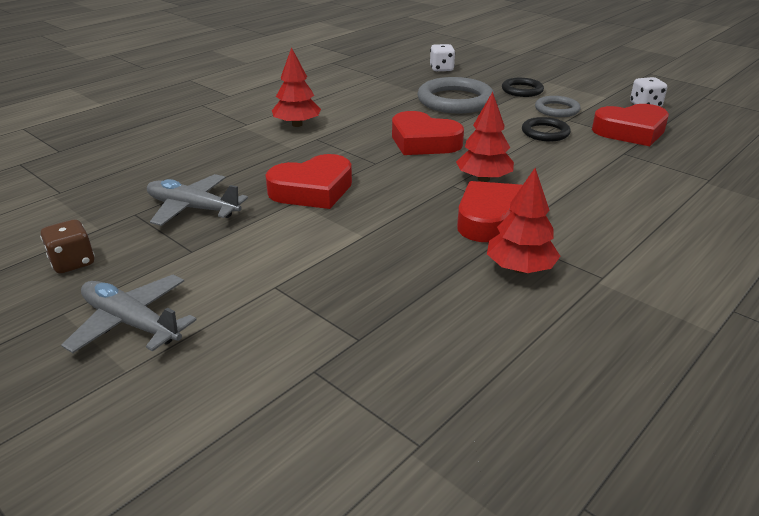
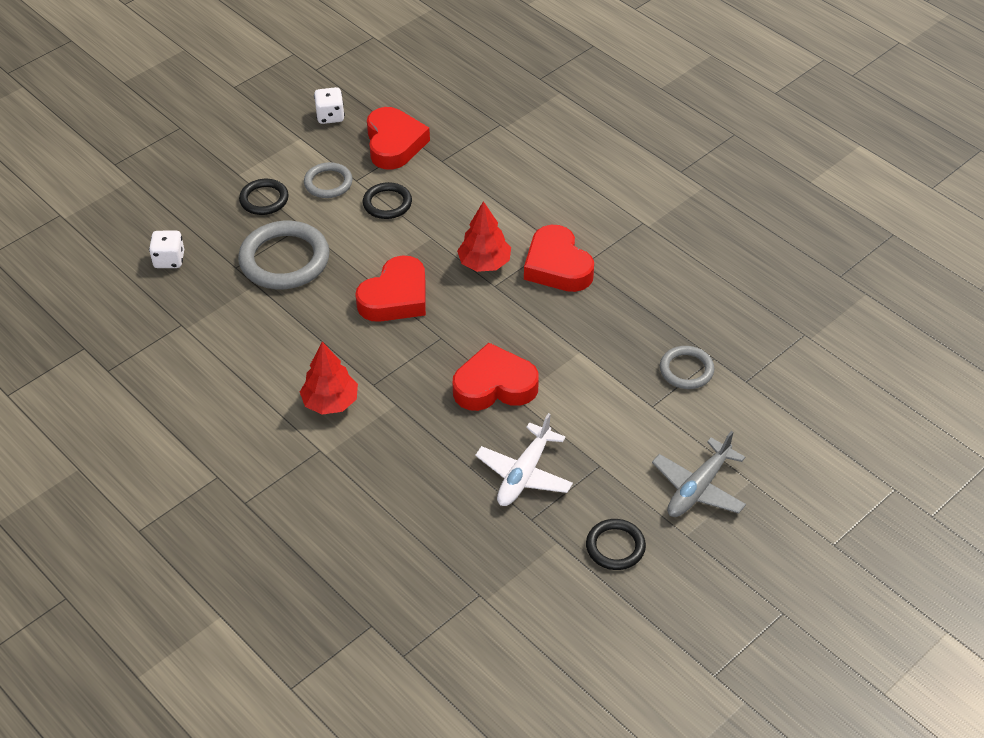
camera: 85 degrees left, 15 degrees up
(73, 262) = (615, 547): brown dice -> black ring
(193, 208) = (524, 474): grey plane -> white plane
(312, 190) = (494, 385): red heart -> red heart turned 75 degrees counterclockwise
(335, 314) = (686, 370): none -> grey ring
(520, 268) = (631, 263): red tree -> none

